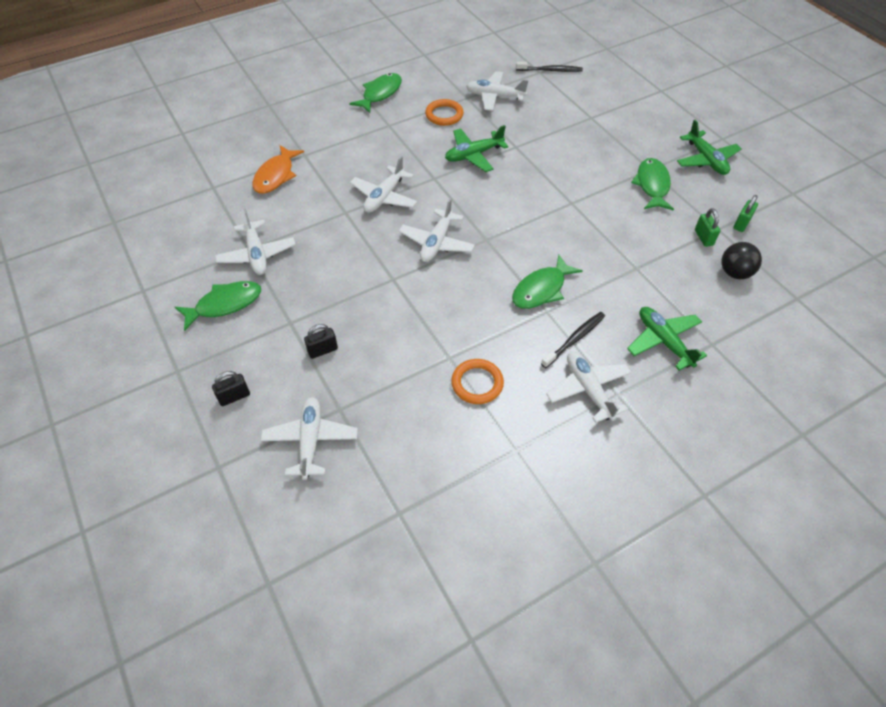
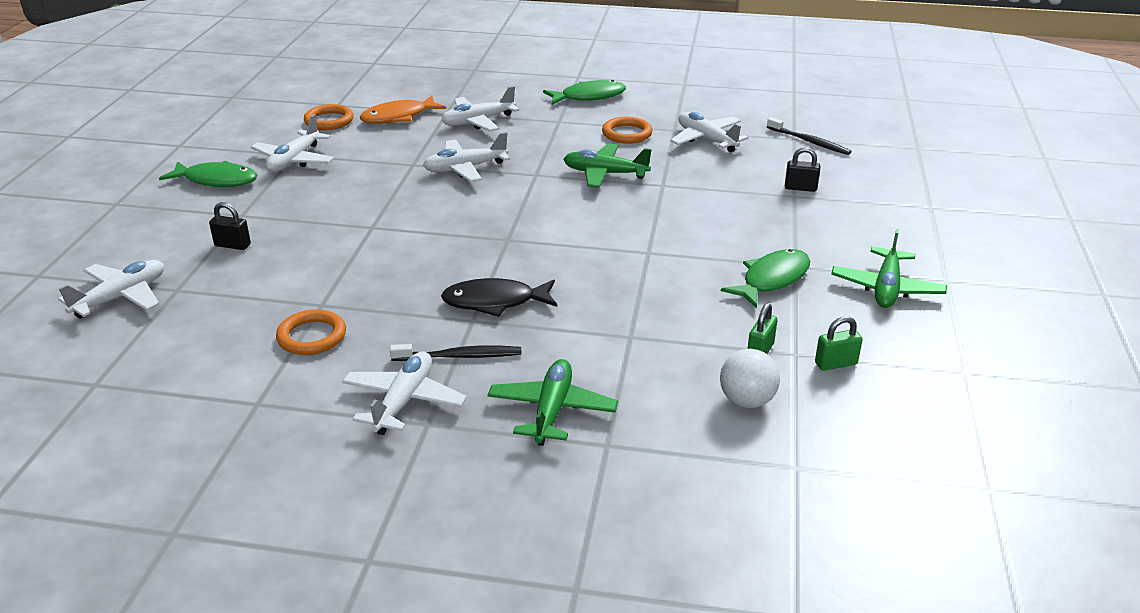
camera: 40 degrees right, 20 degrees down
(229, 205) = (329, 121): none -> orange ring
(234, 397) = (122, 239): black padlock -> black padlock (800, 188)
(437, 242) = (455, 220): white plane -> white plane (478, 121)
(541, 289) = (495, 302): green fish -> black fish
(735, 273) = (747, 401): black ball -> white ball

